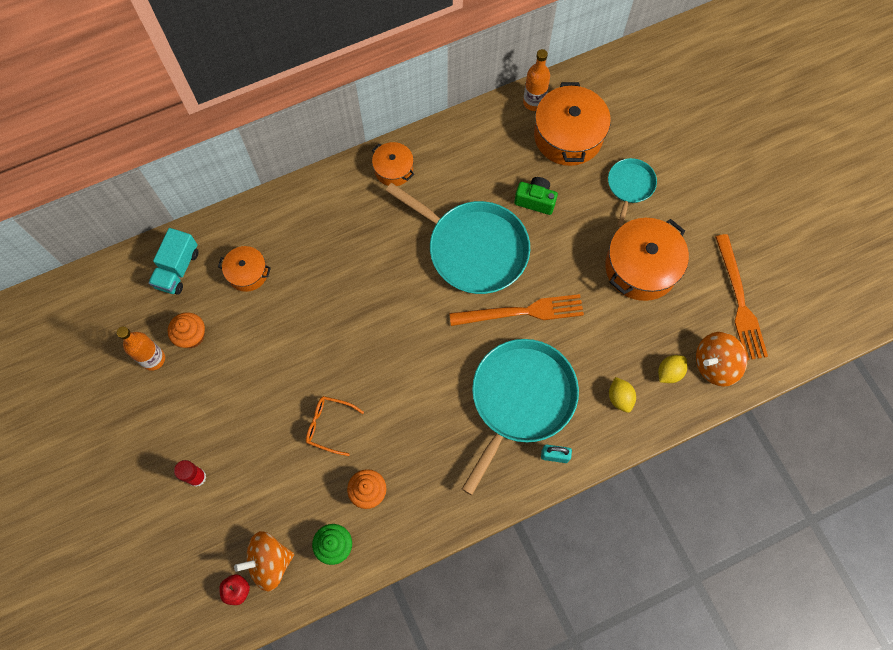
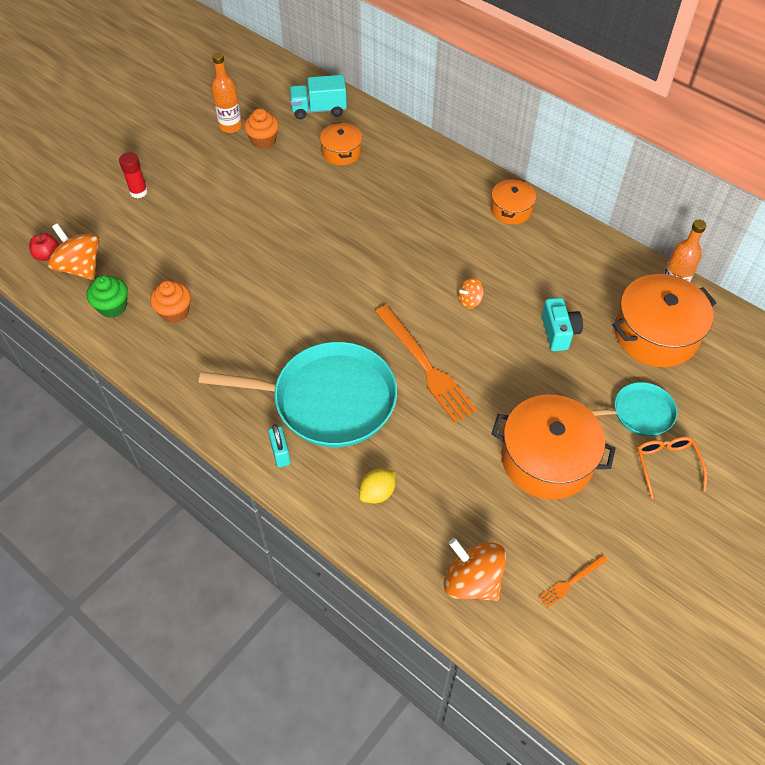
camera: 65 degrees right, 15 degrees down
(328, 425) = (226, 259): orange glasses -> orange glasses (666, 464)
(473, 248) = (470, 301): turquoise pan -> orange spinning top
(535, 200) = (559, 332): green camera -> turquoise camera
(669, 372) = (435, 534): yellow lemon -> none
(739, 301) = (571, 582): orange fork -> orange fork, size x0.46

